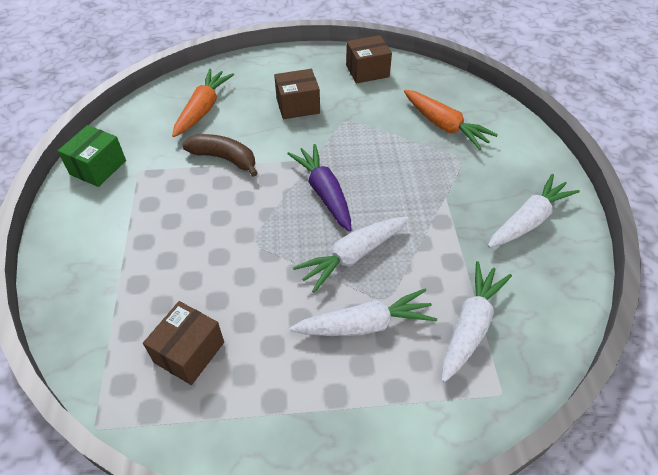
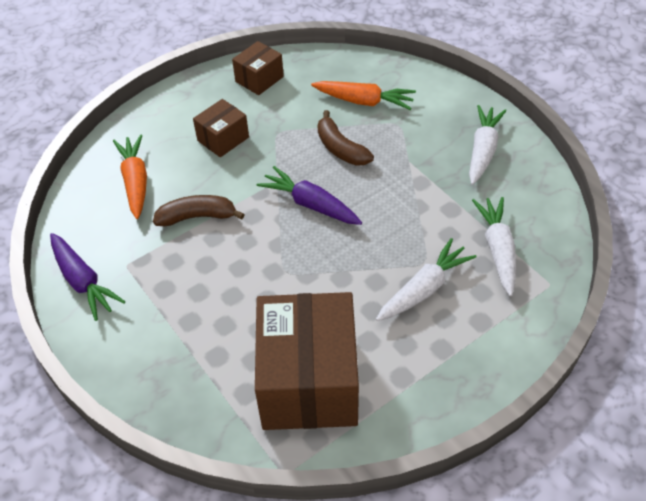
camera: 30 degrees left, 0 degrees up
(98, 167) = (83, 281): green box -> purple carrot
(189, 352) = (308, 381): brown box -> brown box, size x2.07
(353, 256) = (374, 243): white carrot -> none
(390, 157) = (340, 148): none -> brown banana

